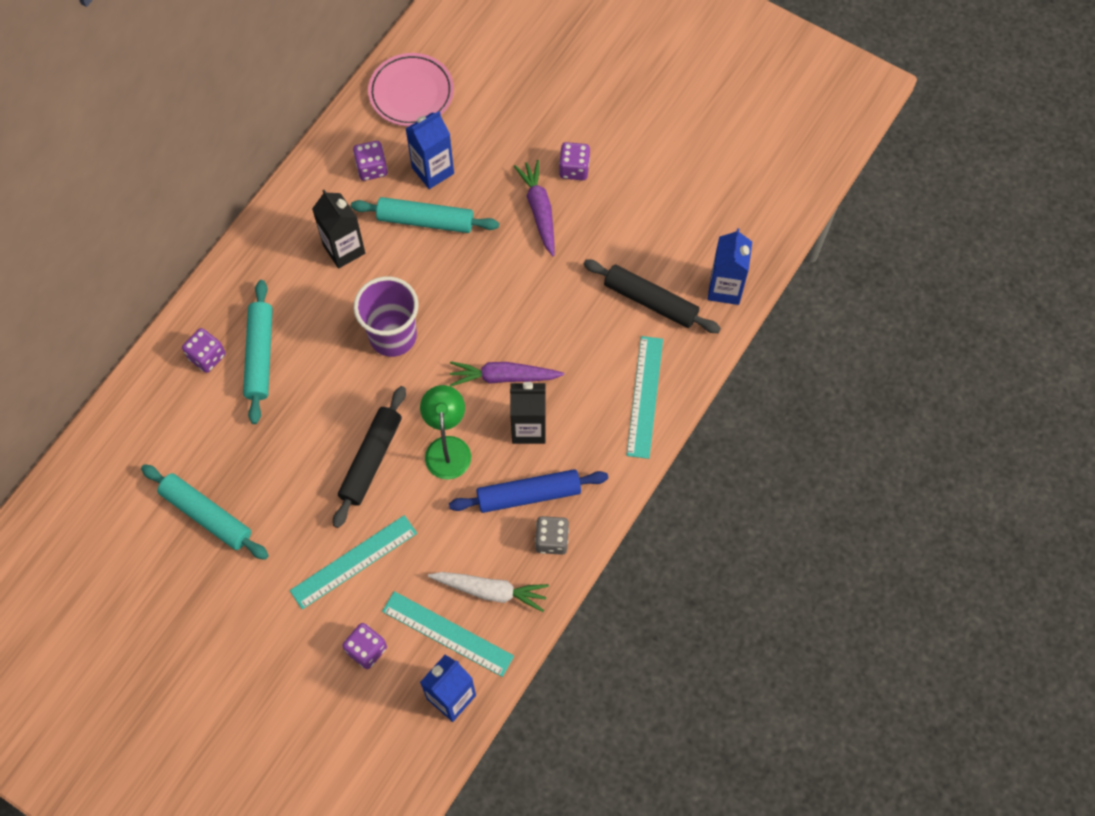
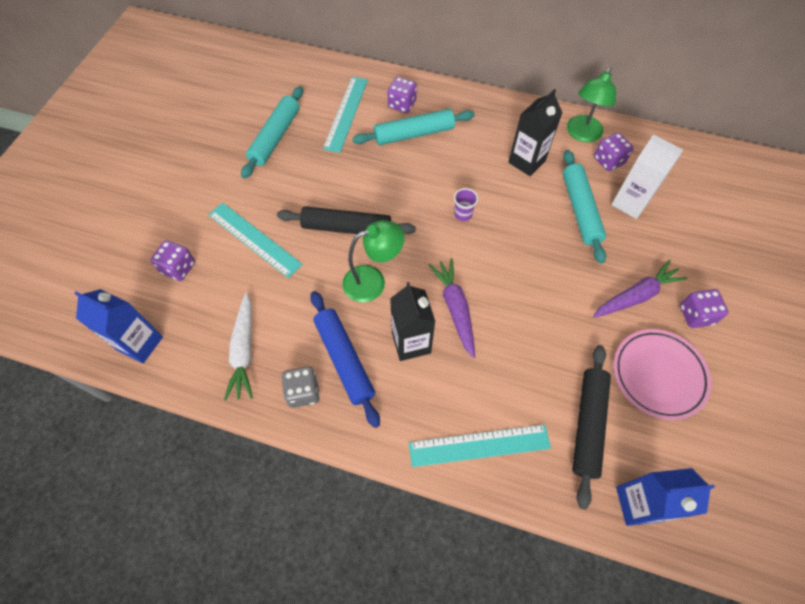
camera: 75 degrees right, 5 degrees down
(326, 180) = (582, 134): none -> green lamp
(393, 336) = (463, 214): purple cup -> purple cup, size x0.43
(411, 93) = (694, 169): pink plate -> pink plate (658, 375)
(433, 171) = (630, 203): blue carton -> white carton
(447, 634) = (199, 325): turquoise ruler -> turquoise ruler (346, 113)

